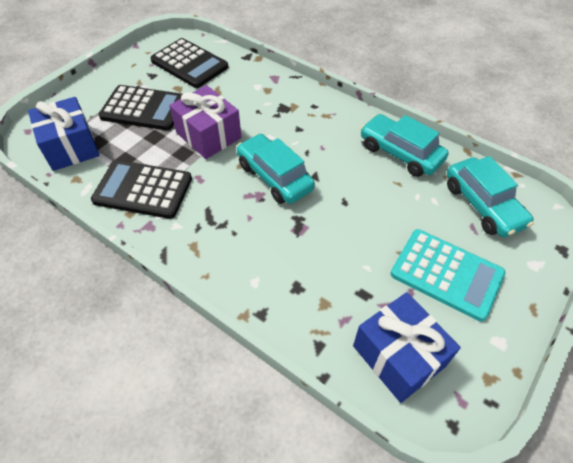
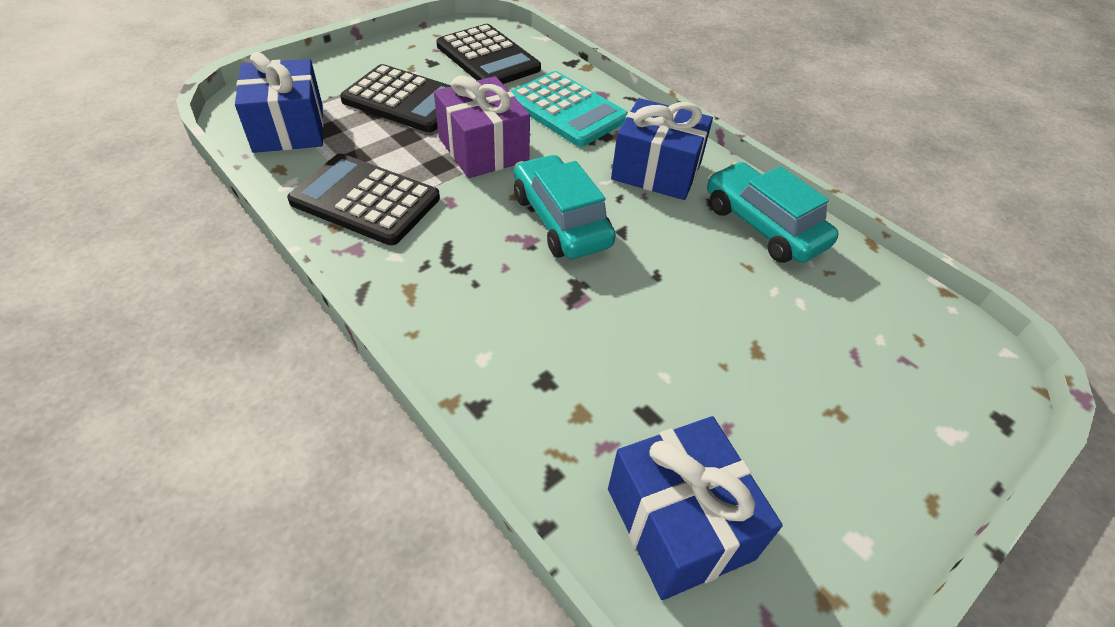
camera: 10 degrees right, 5 degrees down
(325, 128) = (656, 171): none -> blue gift
(446, 274) = (793, 414): turquoise calculator -> turquoise calculator (566, 110)
(483, 205) = (879, 325): turquoise car -> none

